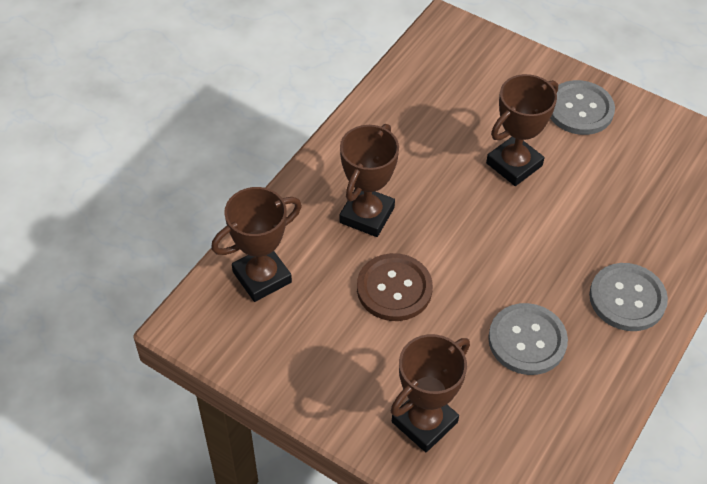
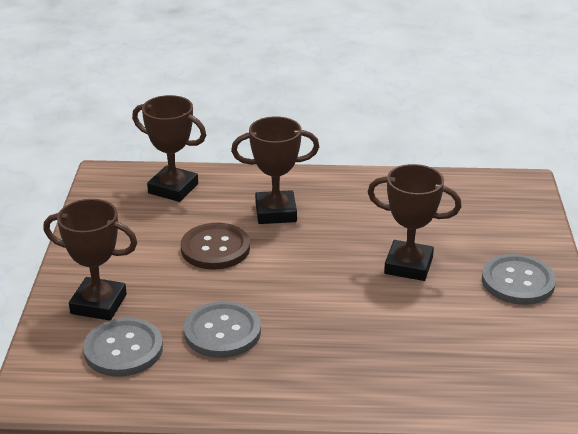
camera: 60 degrees right, 20 degrees down
(627, 298) = (321, 377): grey button -> grey button (123, 349)

